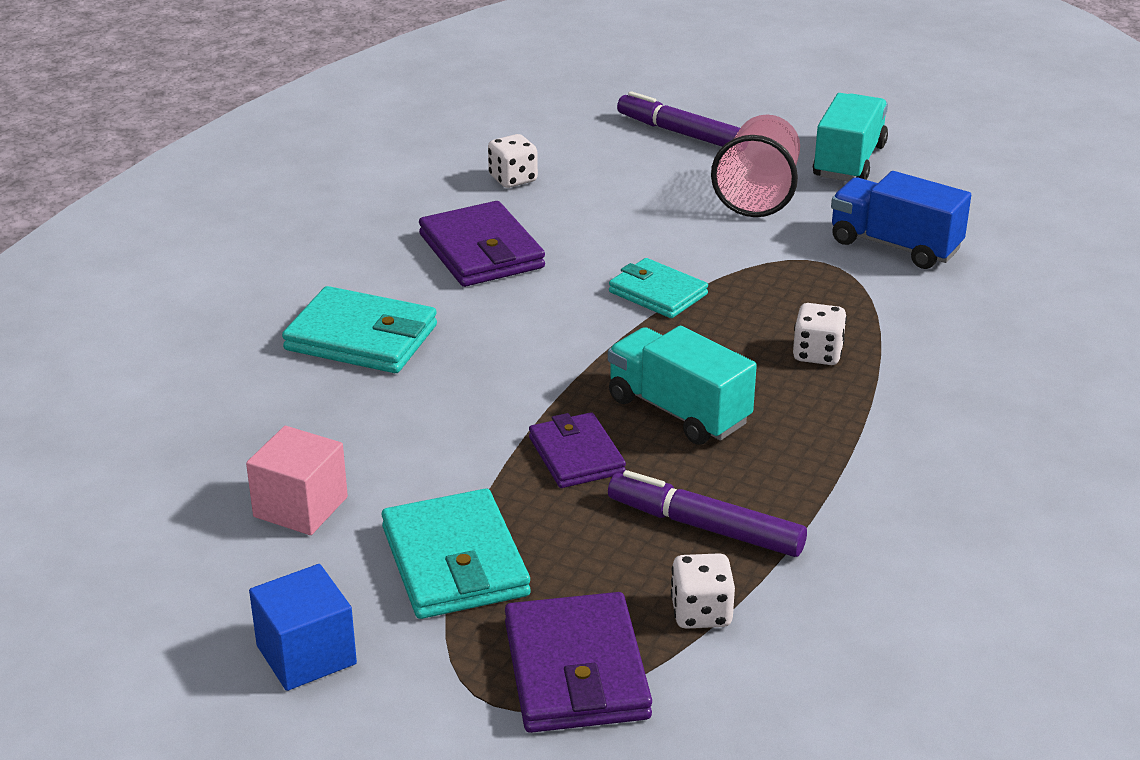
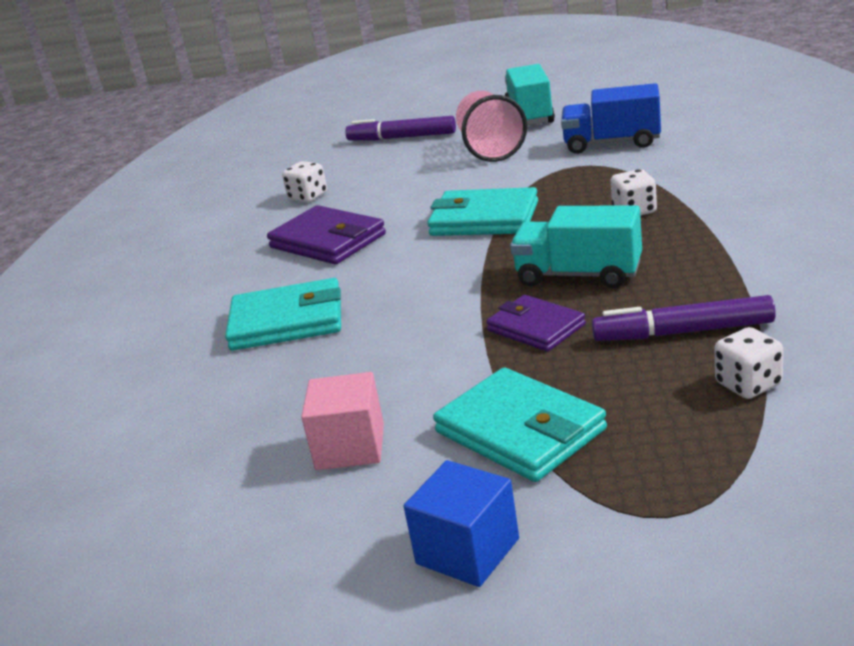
camera: 20 degrees left, 5 degrees down
(576, 670) = (703, 462): purple wallet -> none
(658, 293) = (484, 219): turquoise wallet -> turquoise wallet, size x1.51

